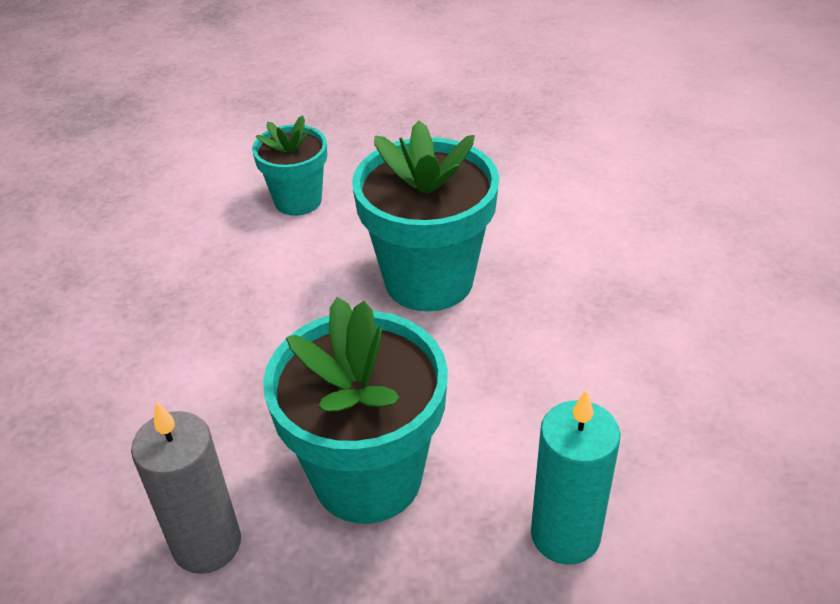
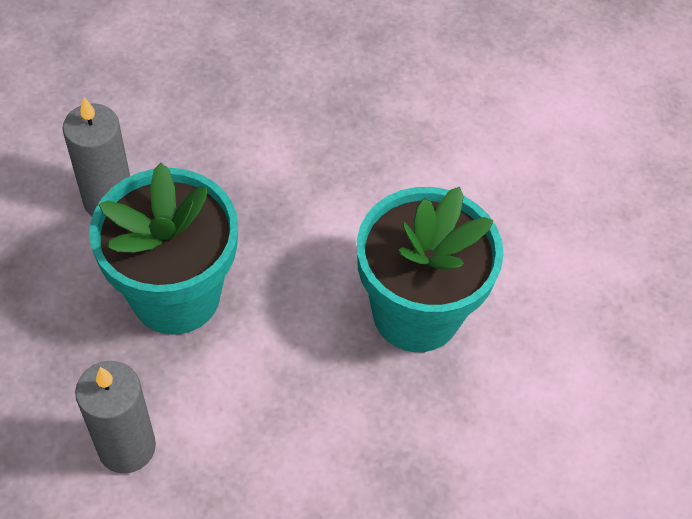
camera: 75 degrees right, 15 degrees up
(298, 201) = (514, 181): turquoise flower pot -> none
(565, 535) = (127, 447): turquoise candle -> grey candle

